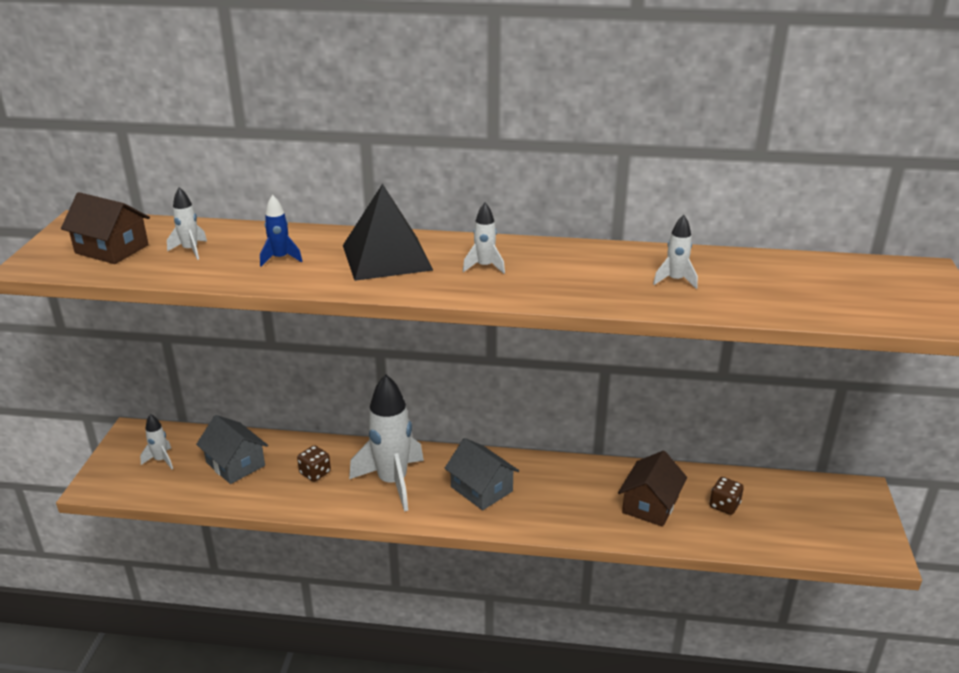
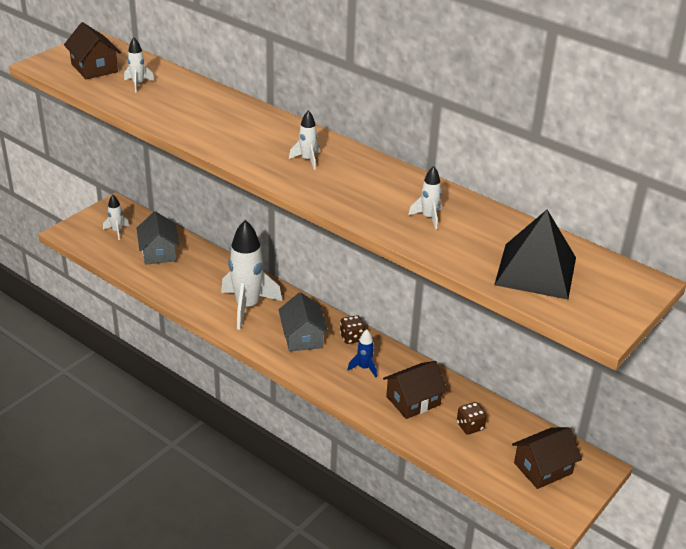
camera: 30 degrees right, 5 degrees up
(280, 259) = (184, 108): blue rocket -> blue rocket (364, 368)
(315, 473) = (203, 279): brown dice -> brown dice (351, 337)
(387, 257) = (252, 130): black pyramid -> black pyramid (536, 271)
(823, 515) = (543, 468): none -> brown house

